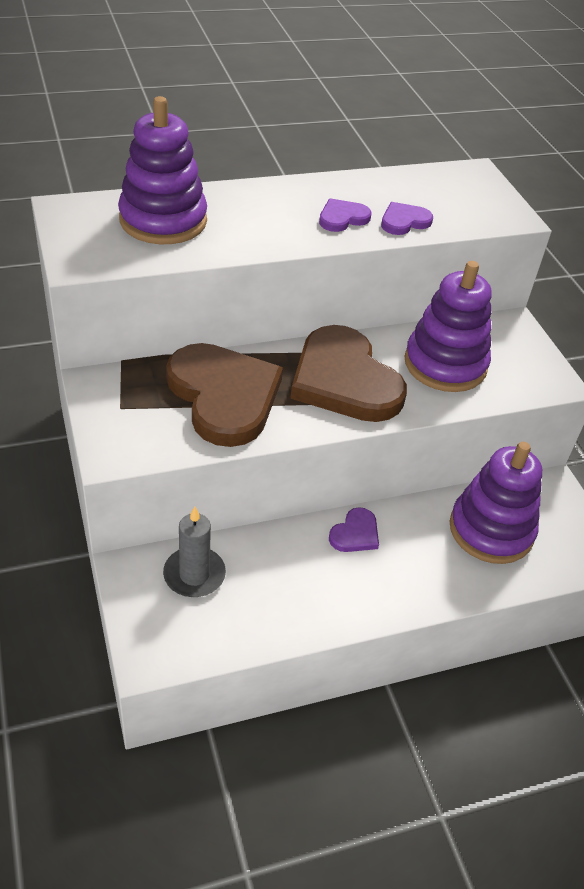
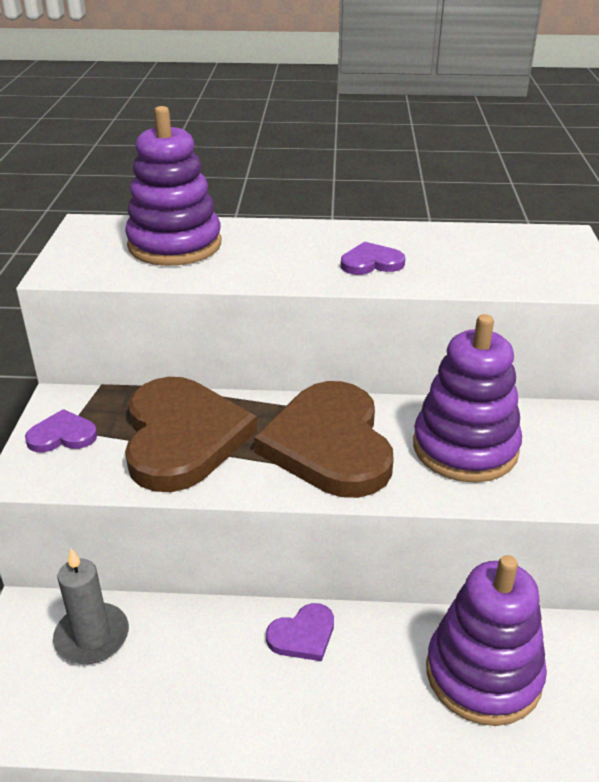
camera: 25 degrees right, 10 degrees down
(404, 221) = (443, 273): purple heart -> purple heart (62, 435)

